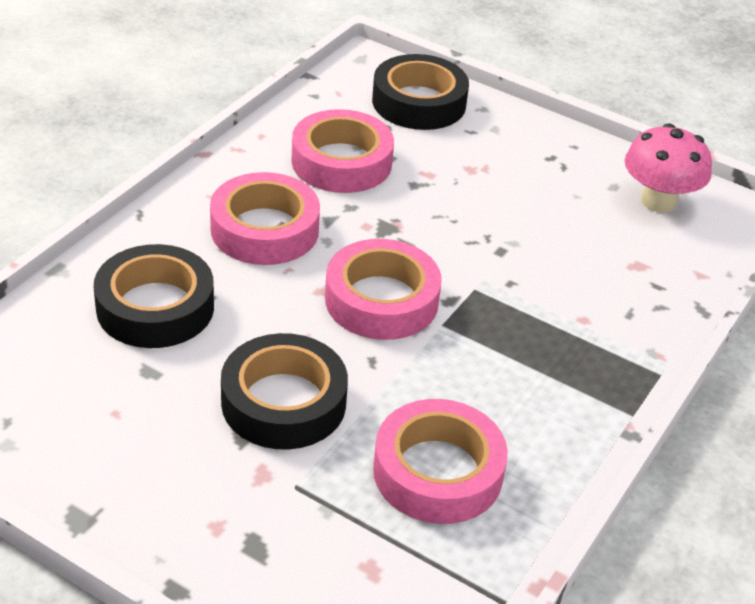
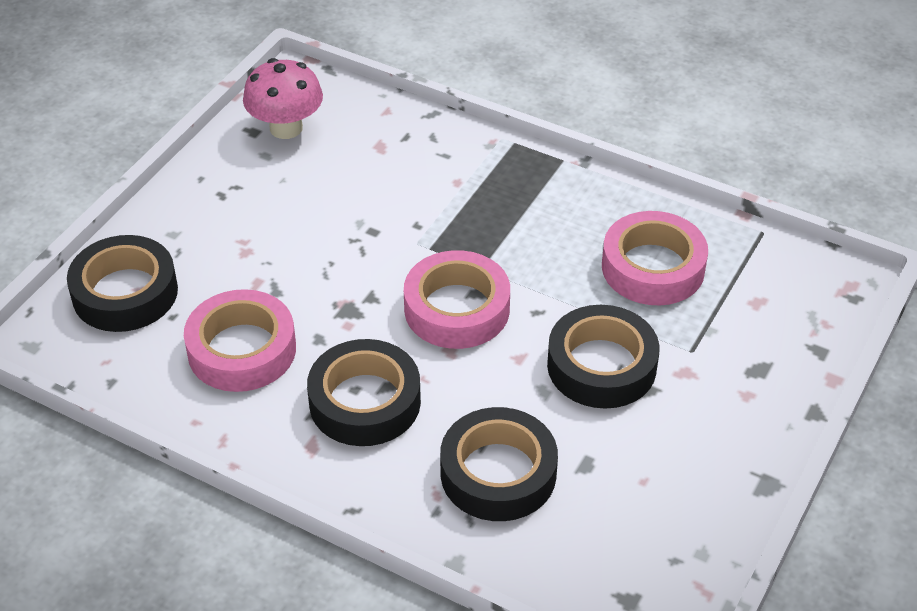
camera: 90 degrees left, 5 degrees up
(265, 229) = (365, 402): pink tape -> black tape

